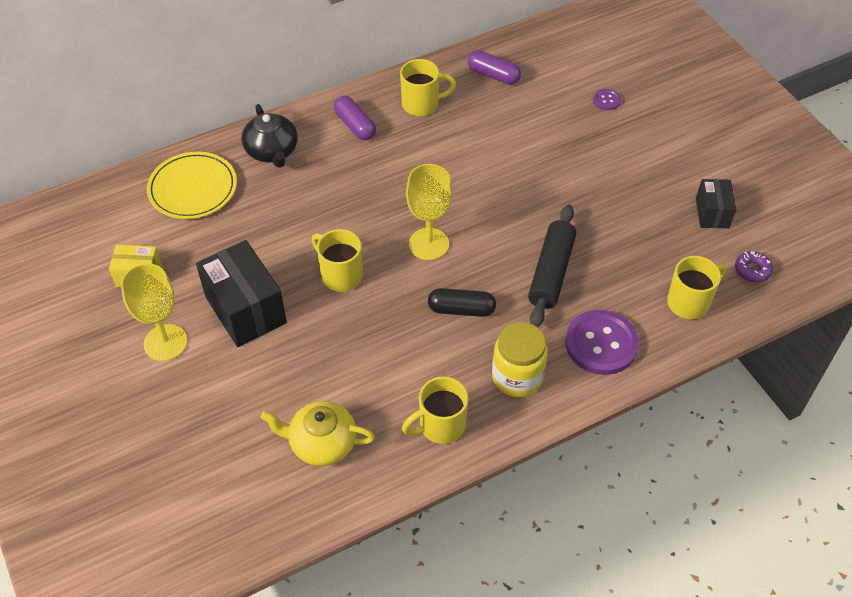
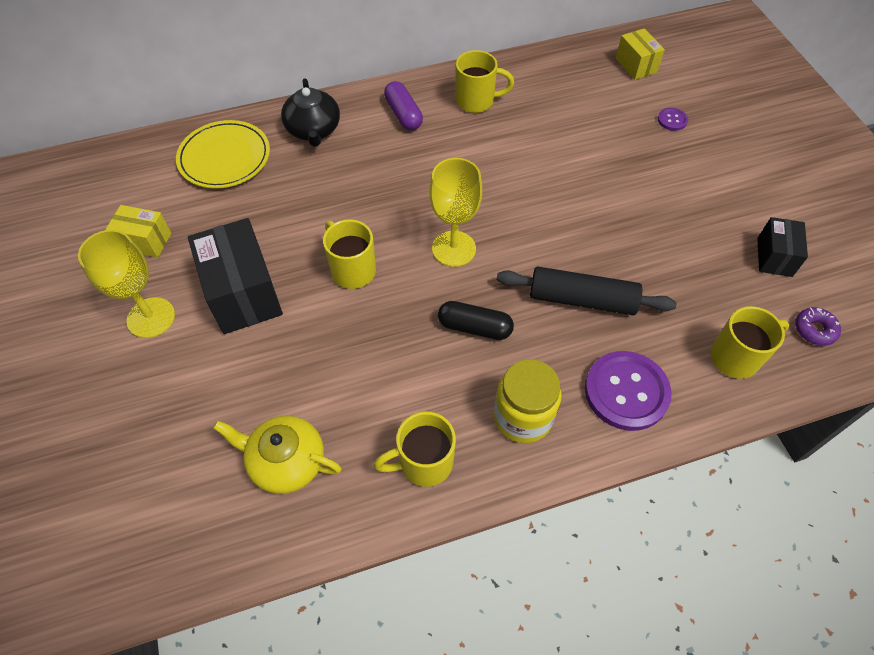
camera: 10 degrees right, 5 degrees up
(493, 75) = (556, 81): purple capsule -> none
(551, 272) = (582, 299): black rolling pin -> black rolling pin turned 75 degrees clockwise
(565, 51) = (636, 65): none -> yellow box

